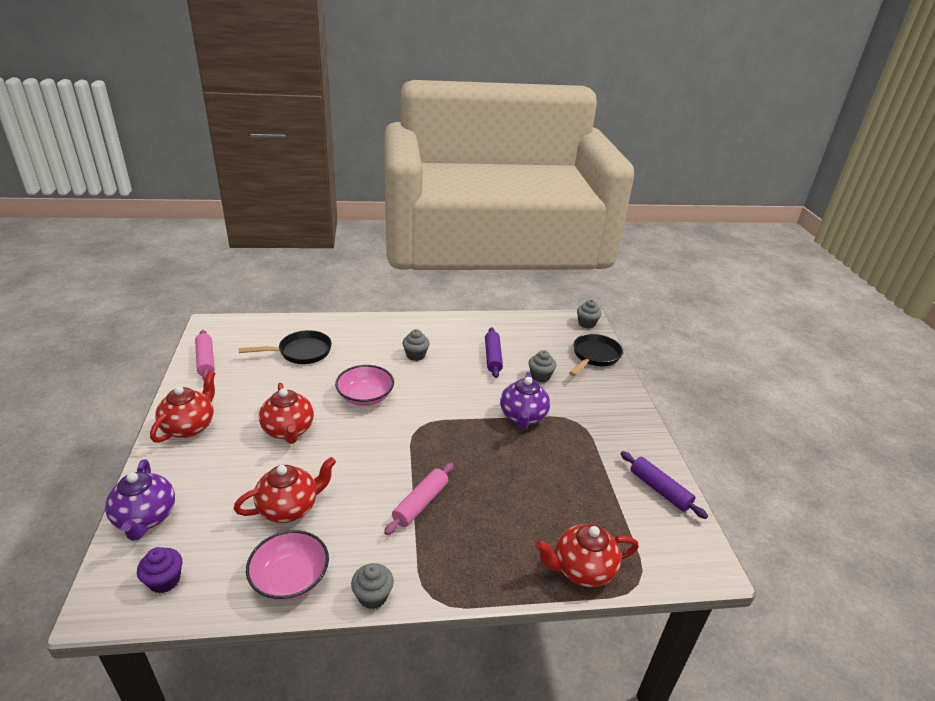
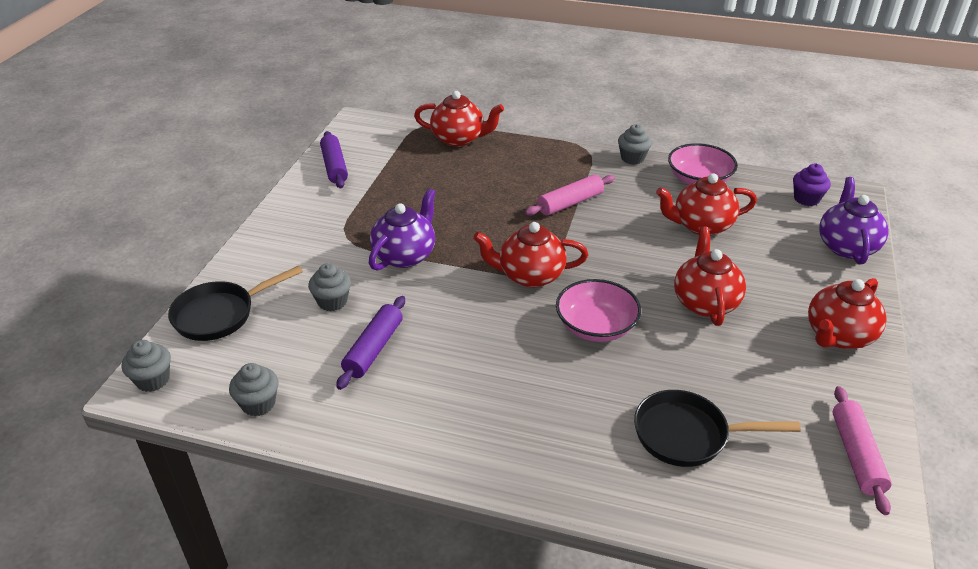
camera: 155 degrees left, 5 degrees up
(415, 355) = (493, 382): grey cupcake -> grey cupcake (258, 404)
(424, 422) = (530, 276): none -> red teapot

